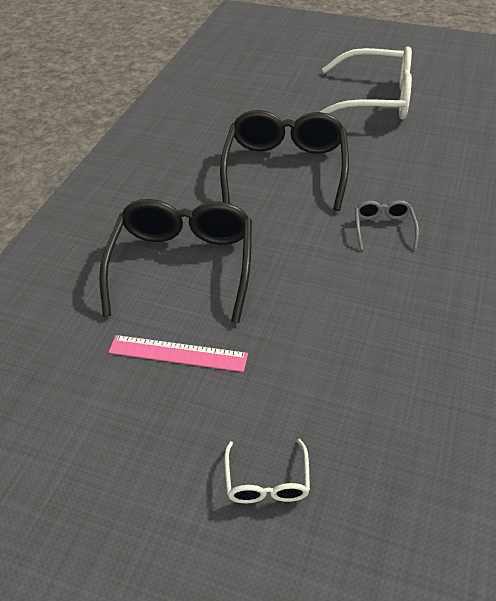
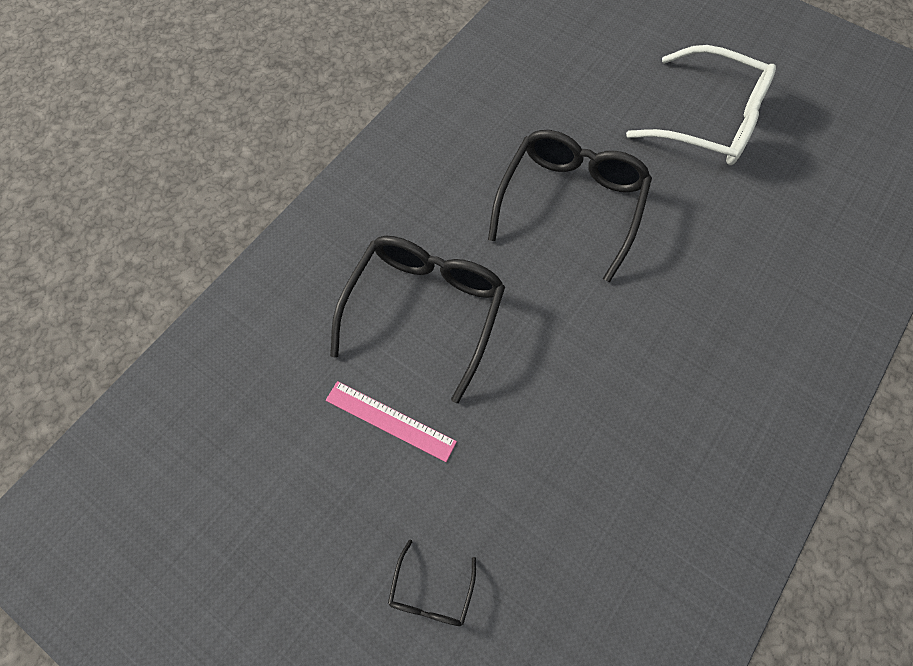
camera: 15 degrees right, 20 degrees up
(267, 481) = (431, 592): white glasses -> black glasses
(383, 228) = (648, 319): grey glasses -> none

